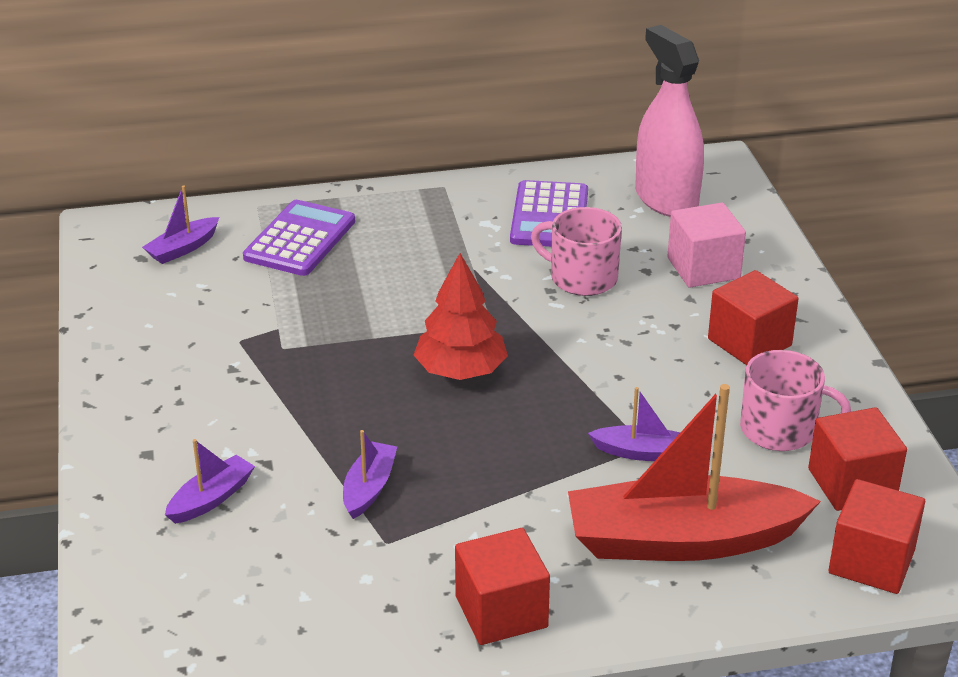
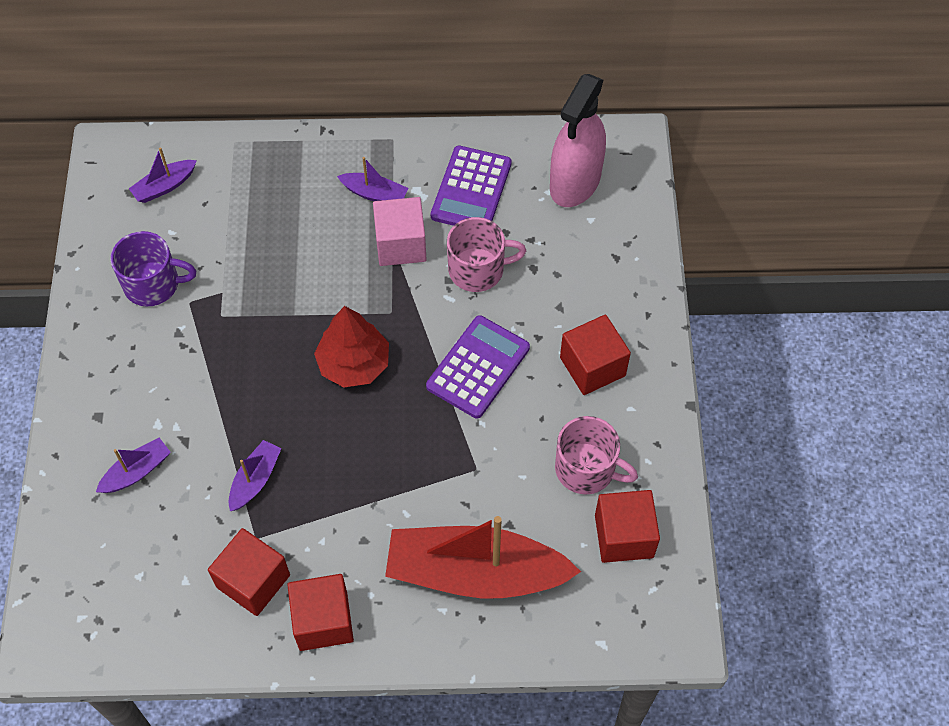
camera: 10 degrees right, 25 degrees up
(190, 330) = (153, 284): none -> purple mug
(300, 239) = (260, 189): purple calculator -> purple calculator (478, 367)
(582, 278) = (478, 269): pink mug -> pink mug turned 135 degrees clockwise
(643, 452) = (472, 476): purple boat -> purple boat (374, 194)
(666, 199) = (575, 182): pink spray bottle -> pink spray bottle turned 135 degrees counterclockwise
(703, 268) = (581, 273): pink cube -> pink cube (401, 244)
(871, 561) = (612, 618): red cube -> red cube (253, 581)

